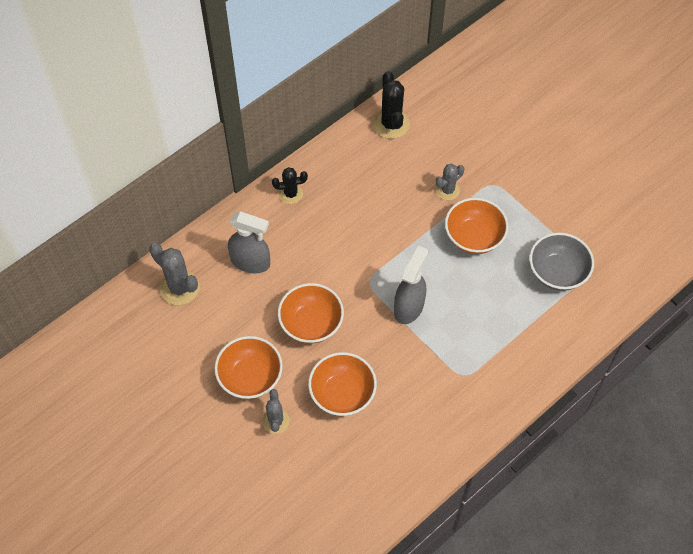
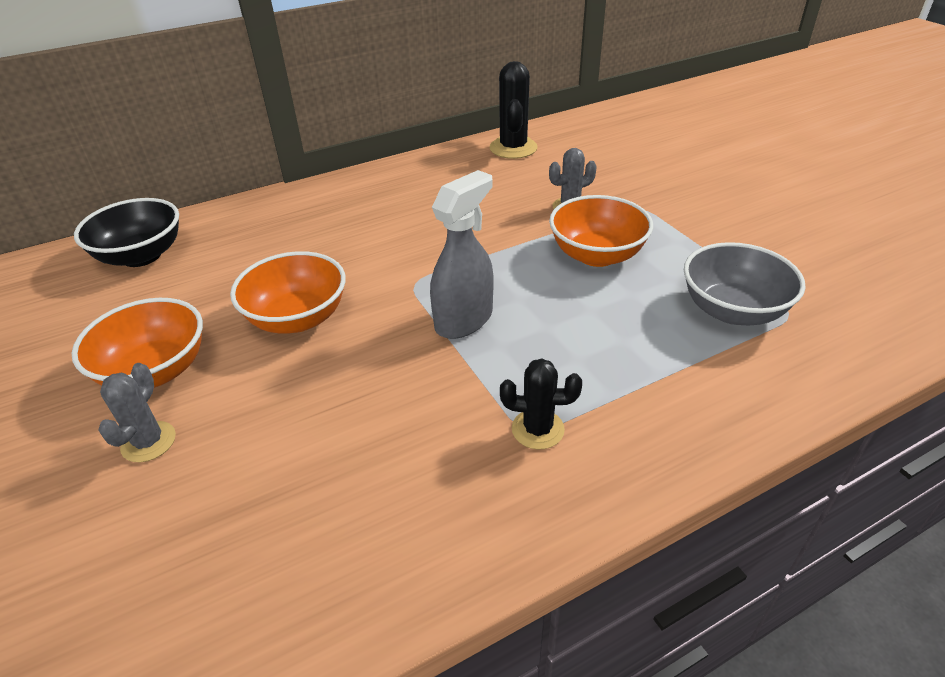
camera: 15 degrees right, 20 degrees down
(179, 288) = (141, 256): grey cactus -> black bowl
(251, 262) = (257, 243): grey spray bottle -> none
(290, 194) = (353, 189): black cactus -> black cactus (537, 429)
(342, 393) = (291, 420): orange bowl -> none

